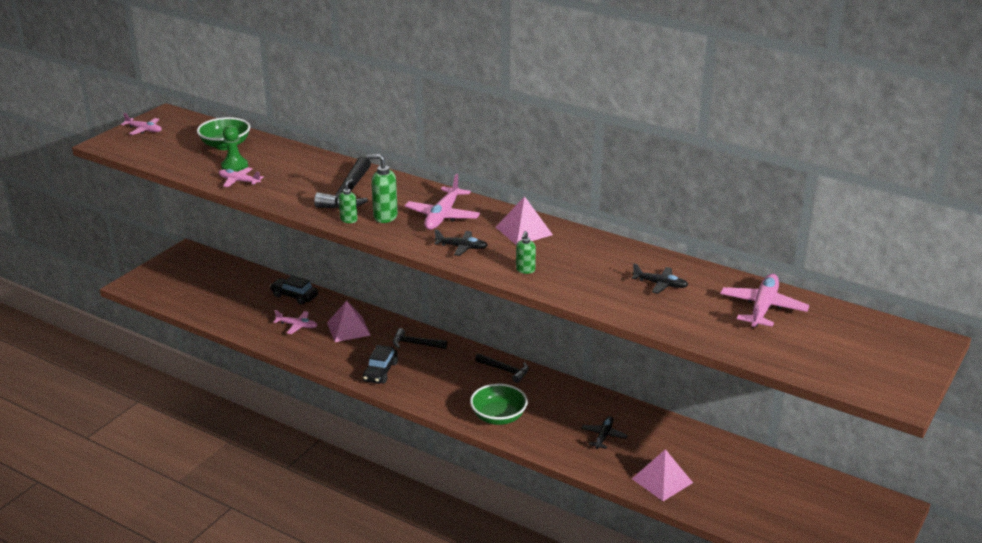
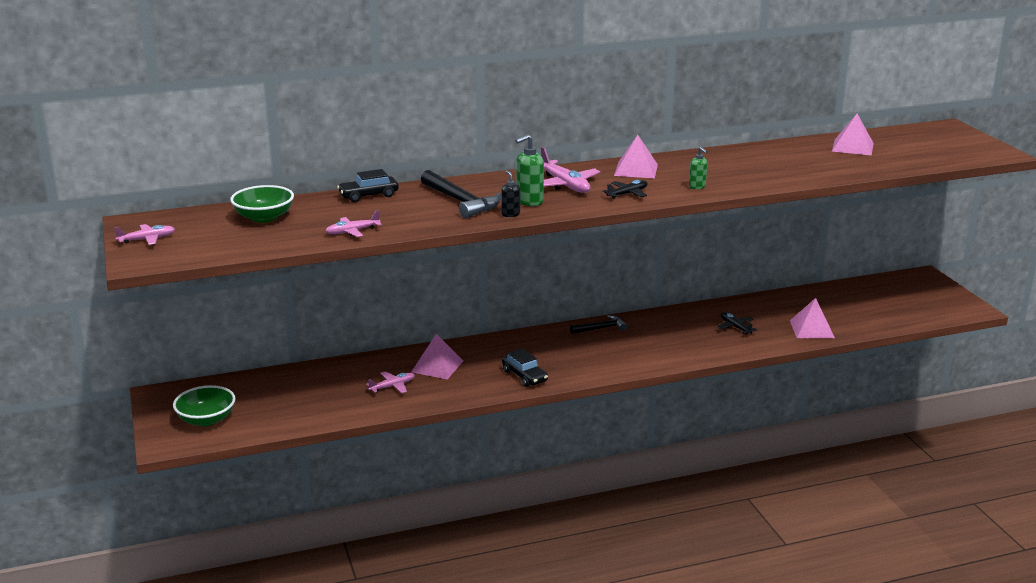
camera: 50 degrees left, 5 degrees down
(234, 166) = (318, 225): green pawn -> none
(294, 296) = (341, 371): black car -> black car (368, 195)
(349, 220) = (510, 214): green soap dispenser -> black soap dispenser
(415, 344) = (507, 347): black hammer -> none
(498, 417) = (658, 354): green bowl -> green bowl (206, 419)
(660, 284) = (780, 160): black plane -> none
(762, 308) = (852, 147): pink plane -> pink pyramid

